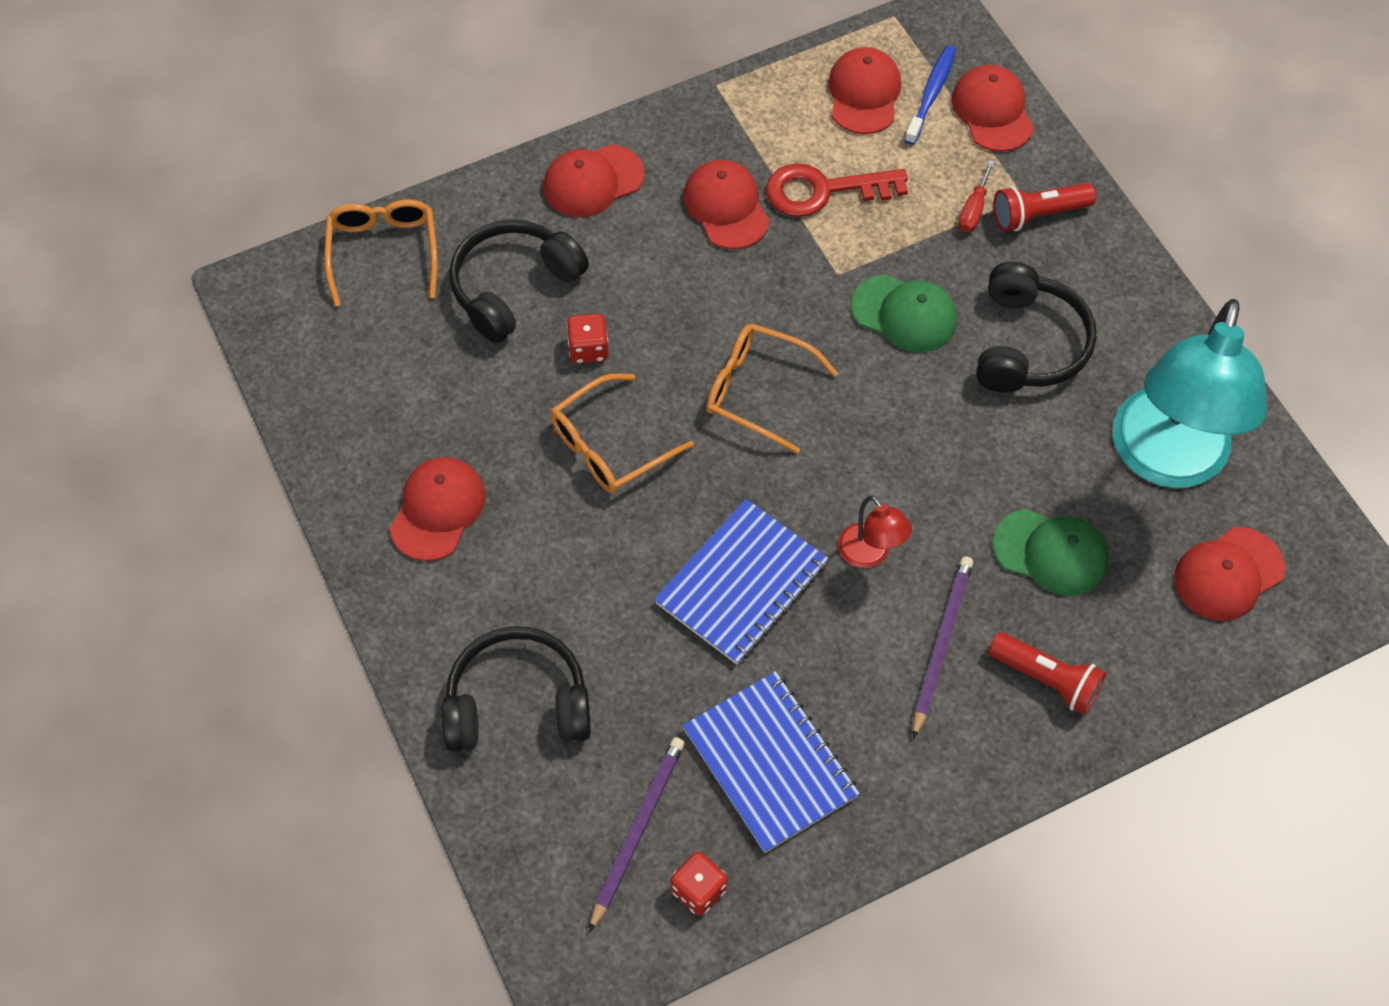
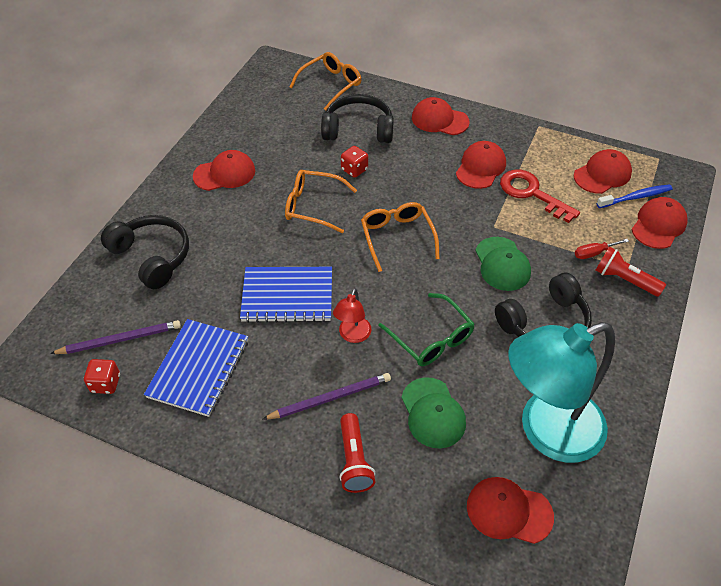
camera: 50 degrees right, 10 degrees down
(947, 474) = (431, 338): none -> green glasses

